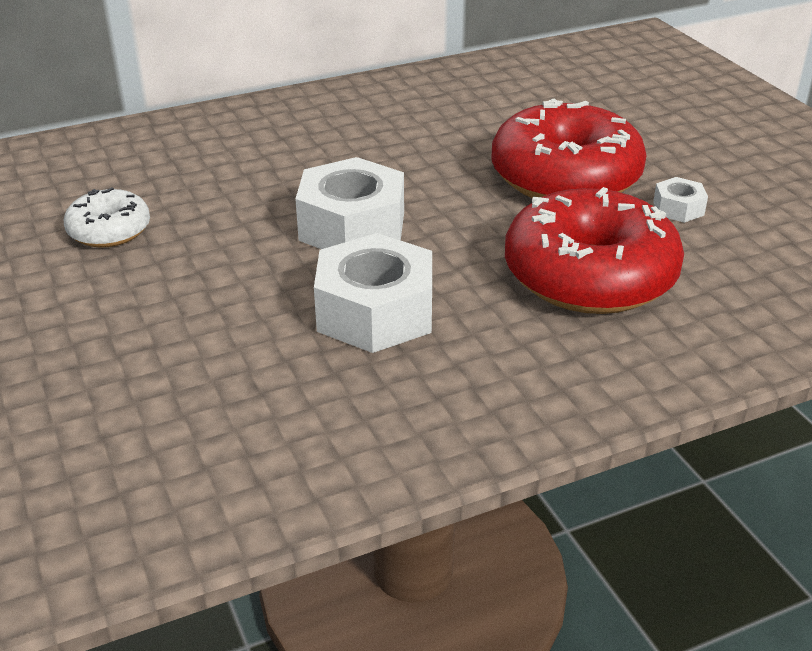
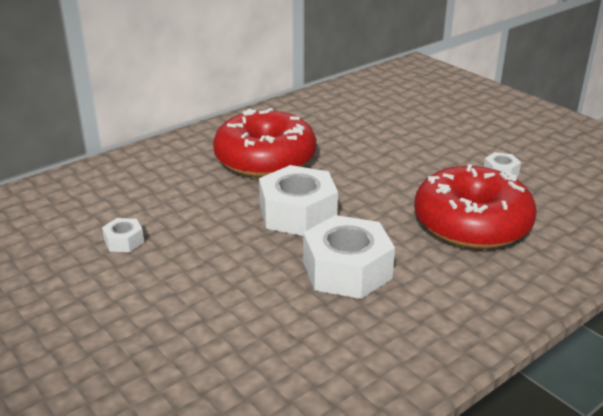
camera: 15 degrees left, 5 degrees down
(109, 231) = (124, 241): white donut -> white nut
(565, 177) = (419, 161): red donut -> red donut (265, 159)

